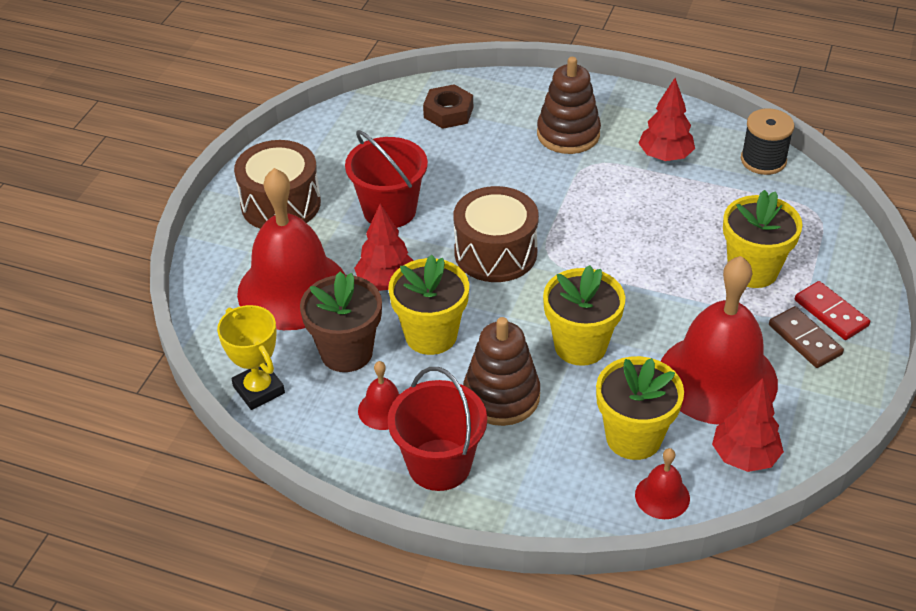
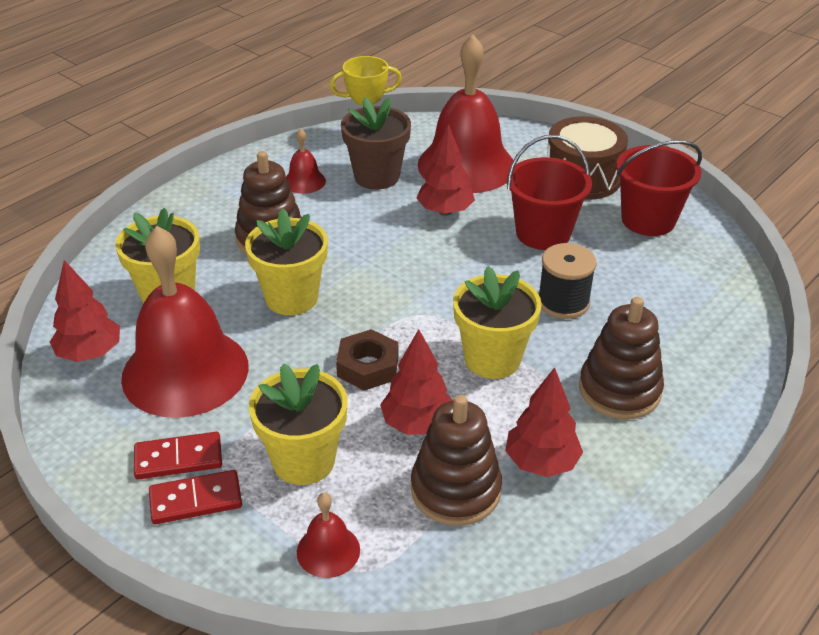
camera: 110 degrees right, 5 degrees down
(431, 335) = (365, 220): yellow flower pot -> yellow flower pot (492, 359)
(439, 465) = (230, 194): red bucket -> red bucket (648, 220)
(448, 112) = (694, 308): brown nut -> brown nut (368, 366)
(495, 252) = (446, 281): brown drum -> none
(662, 496) = (100, 291): red bell -> red bell (328, 550)
(673, 223) = (417, 424): none -> red tree
(719, 189) = (455, 490): none -> brown stacking toy
(763, 160) = (490, 562): black spool -> black spool (563, 302)
(804, 339) = (178, 458): brown domino -> red domino

